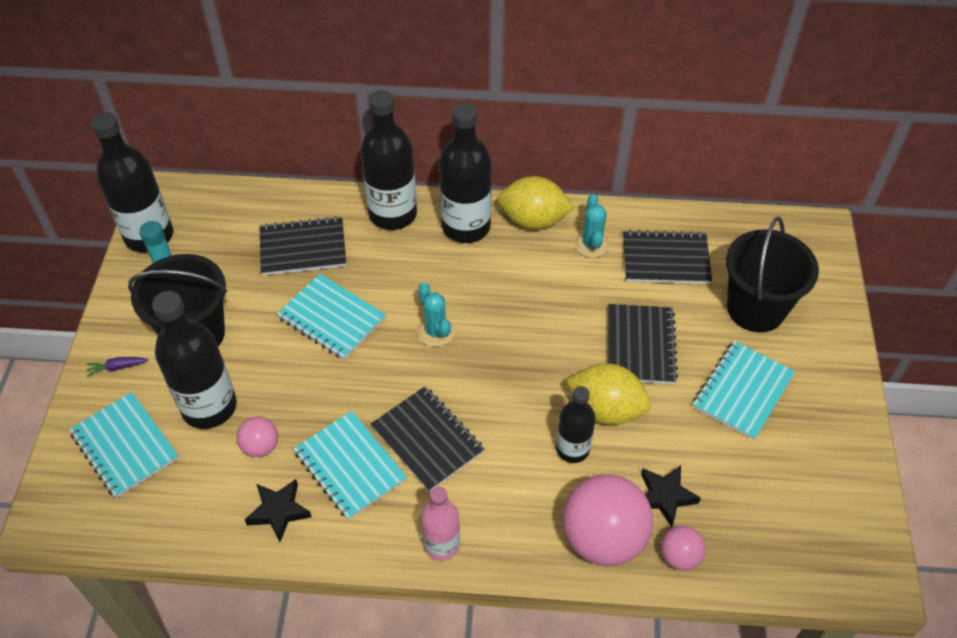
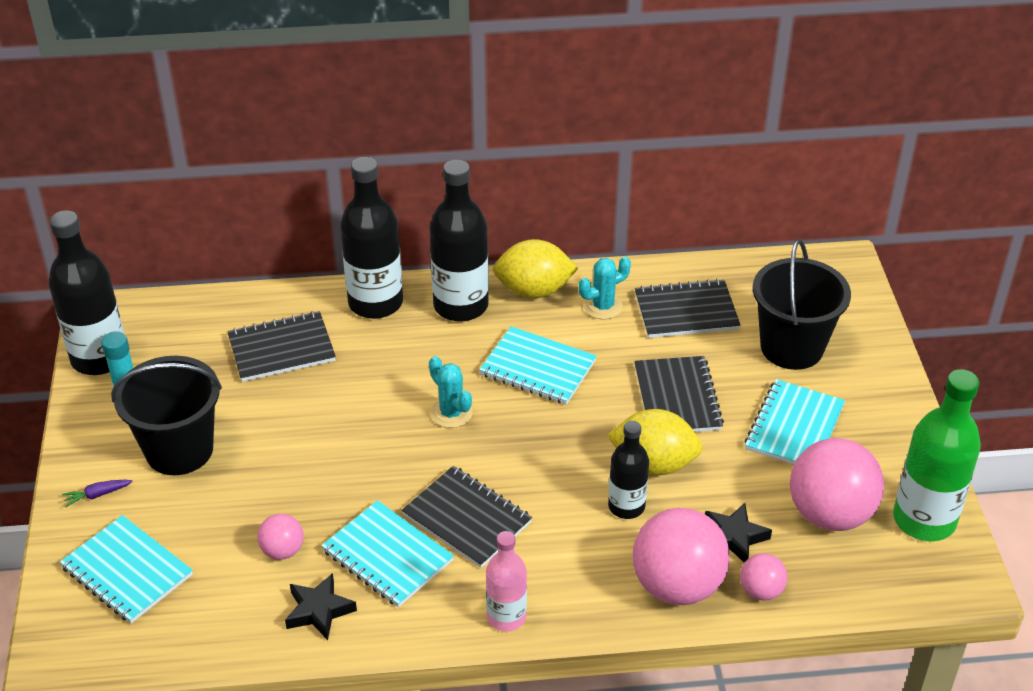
camera: 10 degrees left, 10 degrees down
(209, 407) = (214, 520): black bottle -> none
(331, 318) = (331, 414): turquoise notebook -> turquoise notebook (538, 368)
(591, 244) = (603, 306): turquoise cactus -> turquoise cactus turned 75 degrees clockwise
(759, 486) = (830, 514): none -> pink ball
(847, 506) = (924, 520): none -> green bottle

